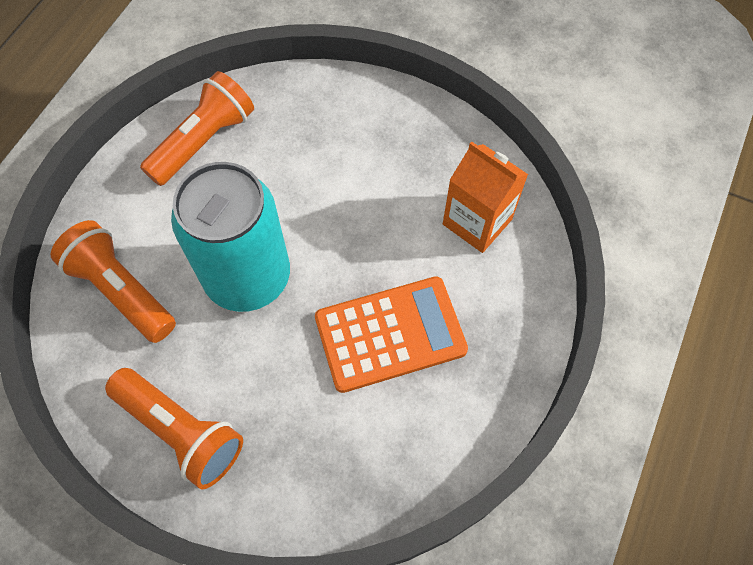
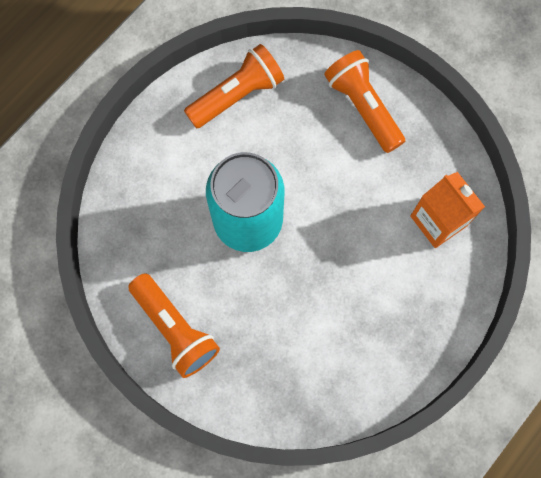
camera: 15 degrees right, 10 degrees up
(121, 291) = (151, 208): orange flashlight -> orange flashlight (363, 107)
(390, 334) = (345, 296): orange calculator -> none

